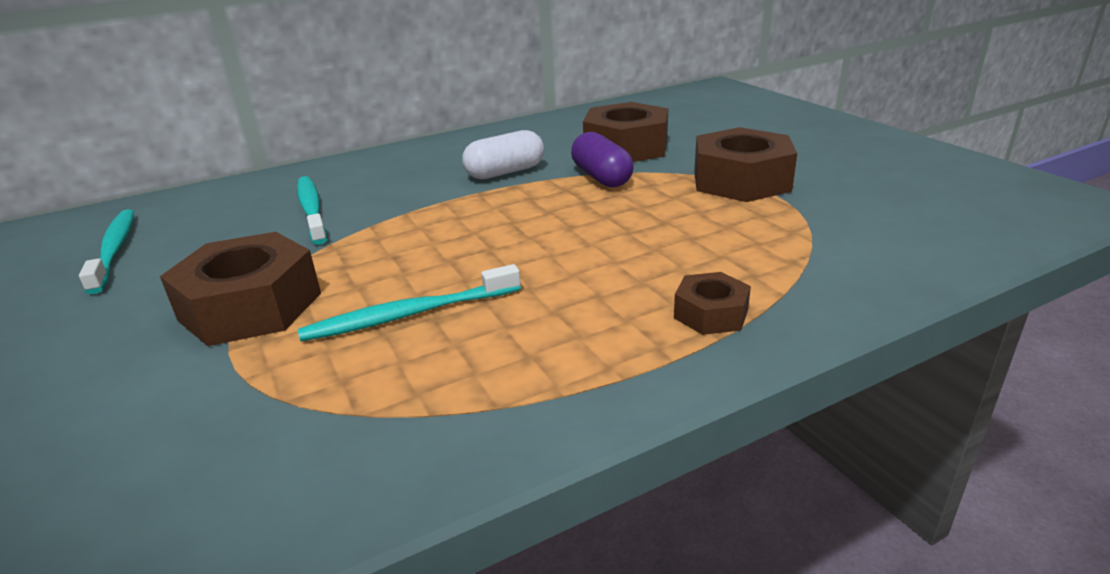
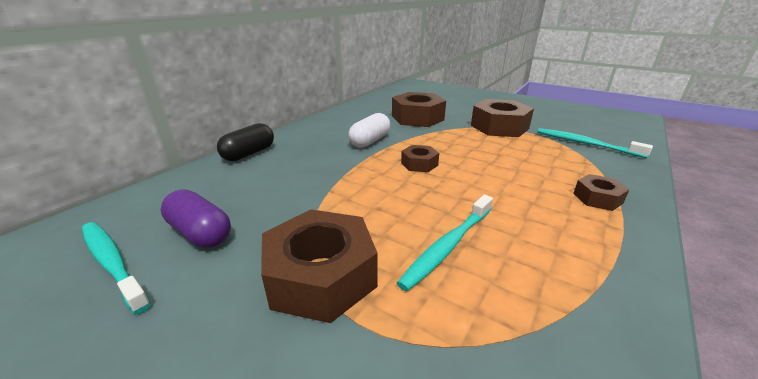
camera: 30 degrees left, 0 degrees up
(312, 210) = (267, 188): turquoise toothbrush -> turquoise toothbrush (585, 144)
(343, 166) = (249, 154): none -> black capsule
(524, 214) = (419, 164): none -> brown nut
(601, 177) = (429, 135): purple capsule -> purple capsule (200, 233)

